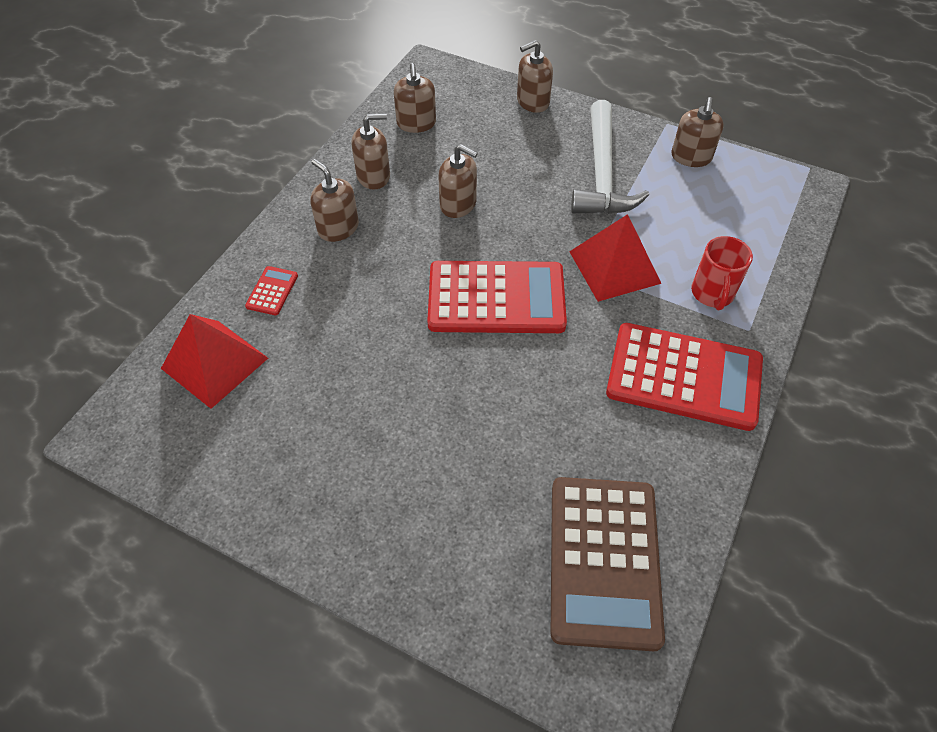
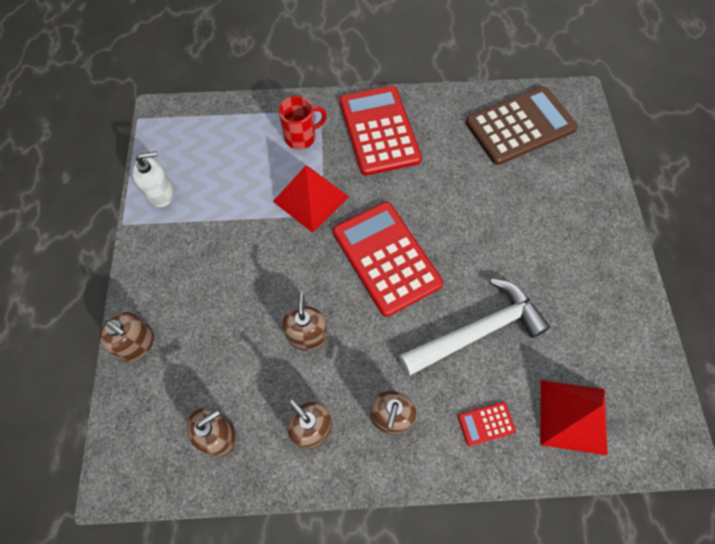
camera: 120 degrees left, 10 degrees up
(602, 173) = (212, 246): white hammer -> white hammer (477, 331)
(691, 157) = (161, 193): brown soap dispenser -> white soap dispenser

